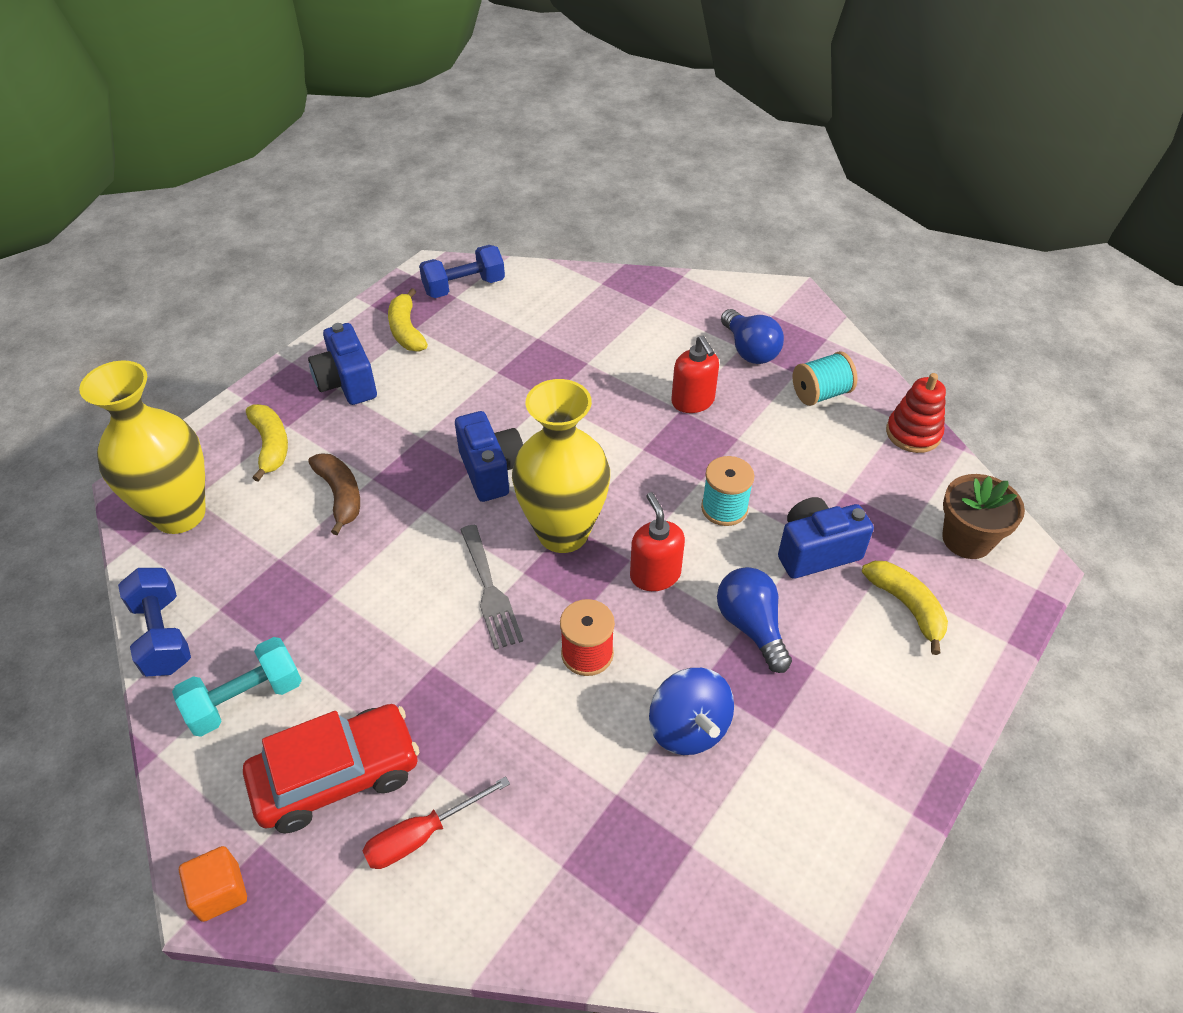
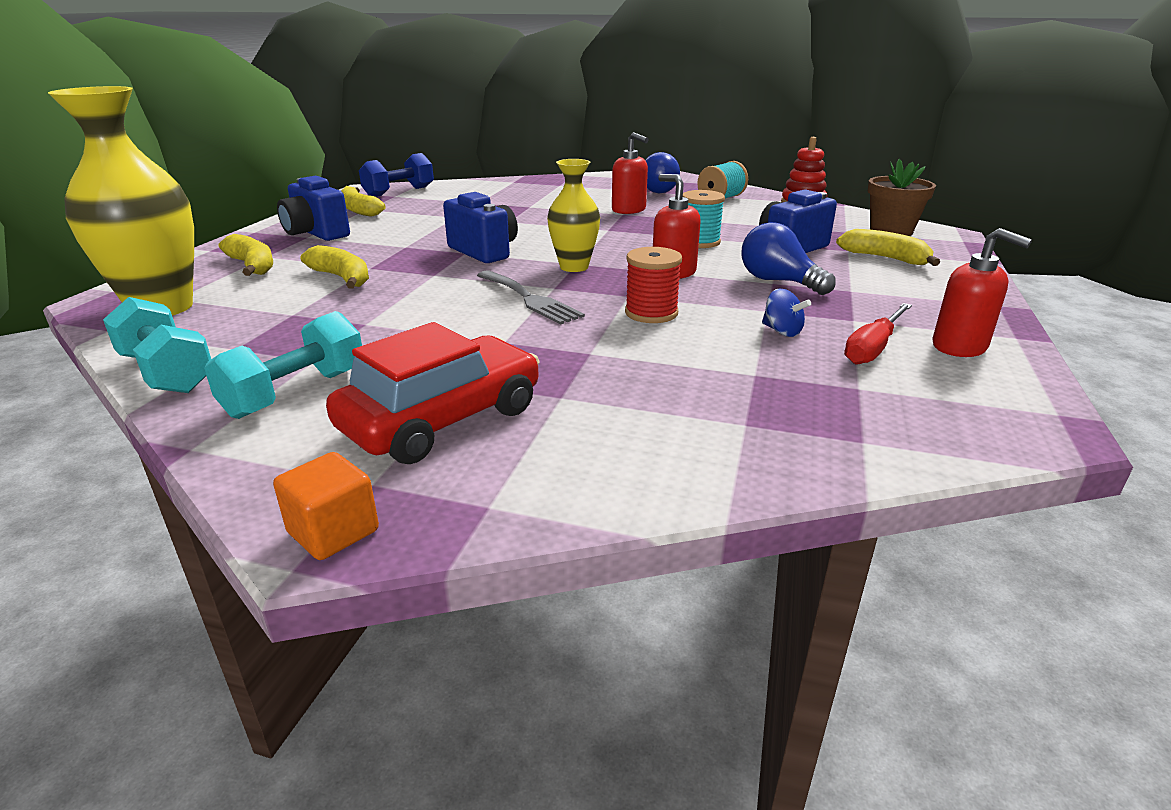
camera: 20 degrees left, 20 degrees down
(163, 635) = (167, 373): blue dumbbell -> turquoise dumbbell
(340, 495) = (342, 278): brown banana -> yellow banana
(422, 835) = (574, 436): red screwdriver -> red screwdriver (873, 348)
(563, 532) = (574, 267): yellow vase -> yellow vase, size x0.58
(688, 728) = (782, 331): blue spinning top -> blue spinning top, size x0.55
(839, 812) = (959, 347): none -> red soap dispenser

